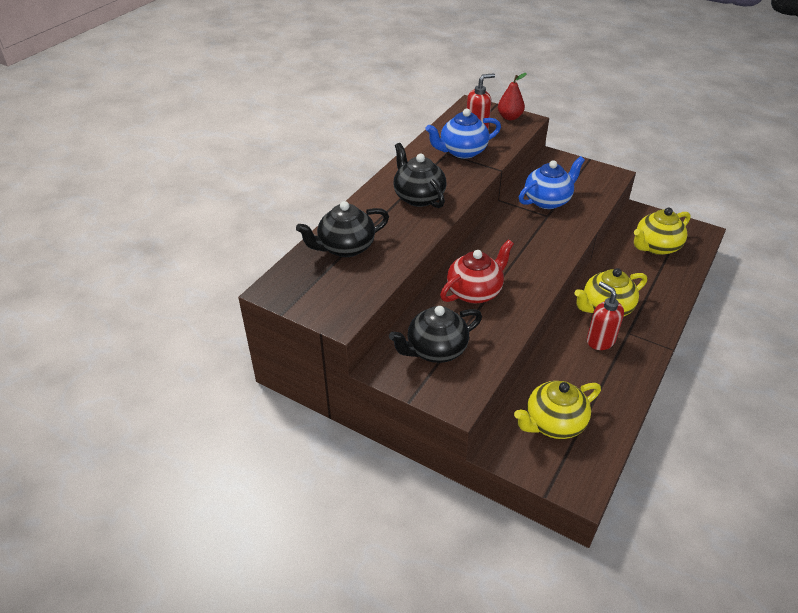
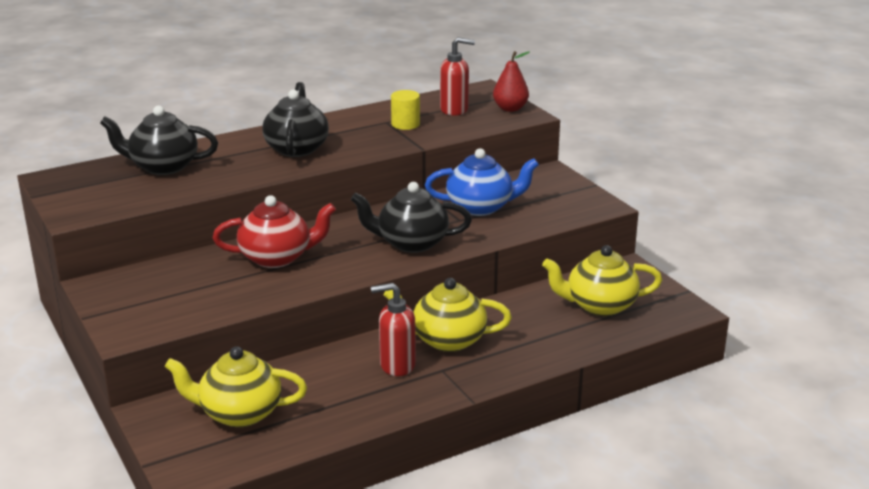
camera: 30 degrees right, 15 degrees down
(435, 350) = (166, 289): black teapot -> black teapot (411, 243)
(462, 151) = (405, 124): blue teapot -> yellow cylinder
(600, 340) = (397, 365): red soap dispenser -> red soap dispenser turned 90 degrees counterclockwise

